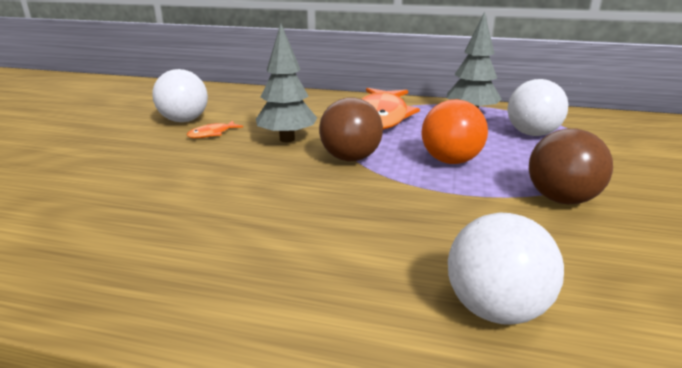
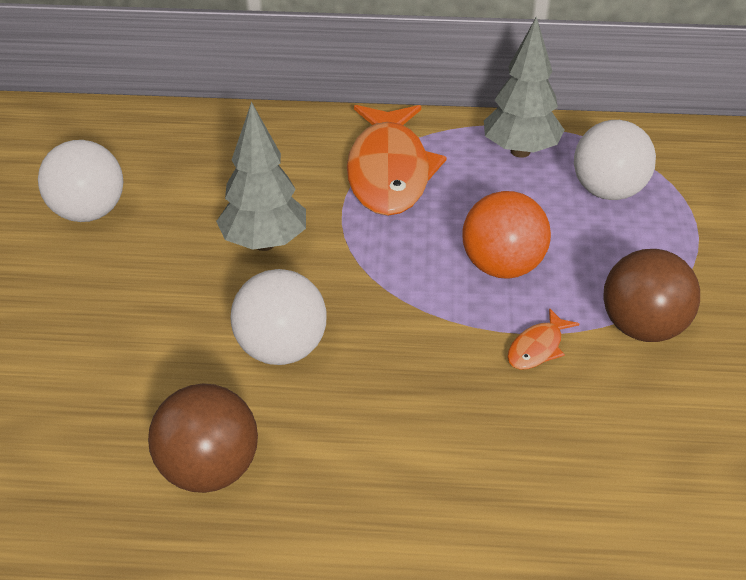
camera: 10 degrees left, 15 degrees up
(212, 134) = (147, 242): orange fish -> orange fish (537, 348)
(350, 158) = (366, 277): brown ball -> brown ball (209, 471)
(495, 309) = (572, 509): white ball -> white ball (281, 350)

